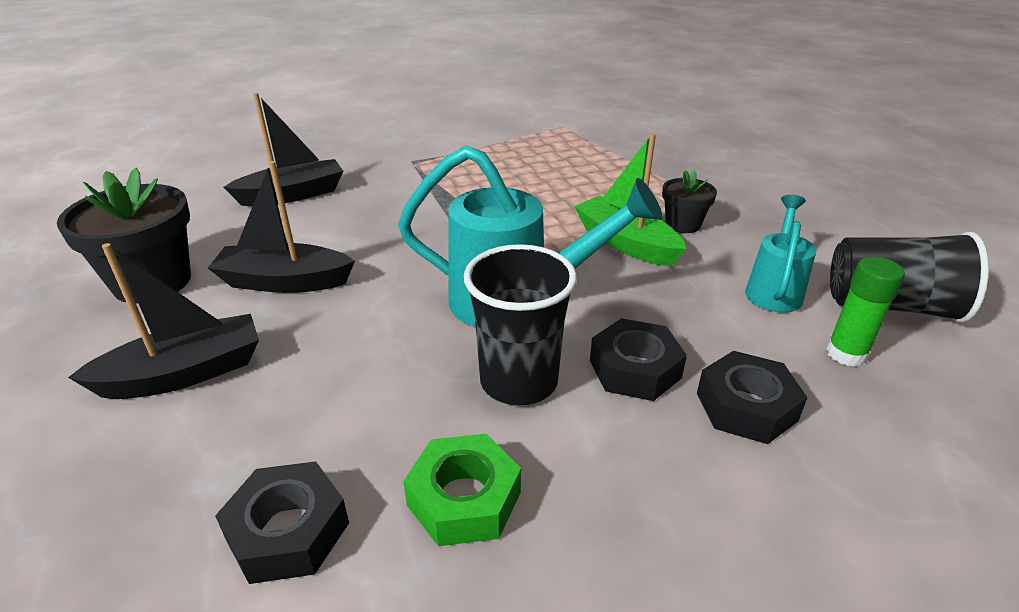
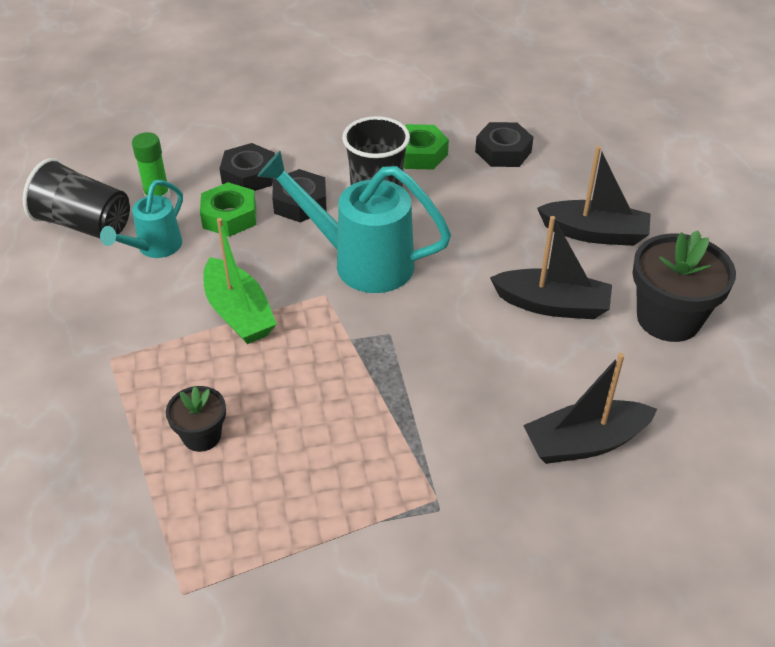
camera: 170 degrees left, 10 degrees up
(184, 373) = (594, 233): black boat -> black boat turned 150 degrees counterclockwise
(683, 224) = (167, 331): black flower pot -> black flower pot (202, 436)
(719, 337) = (229, 216): none -> green nut

